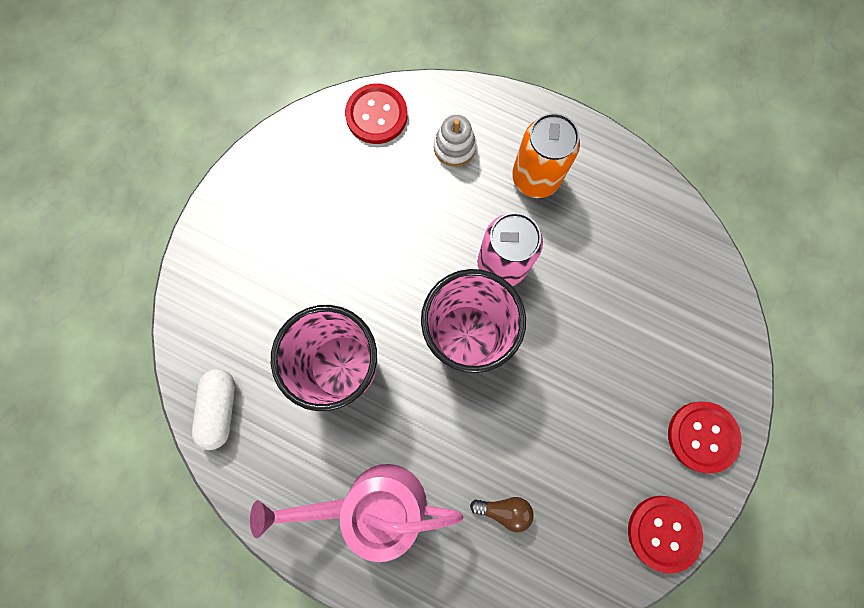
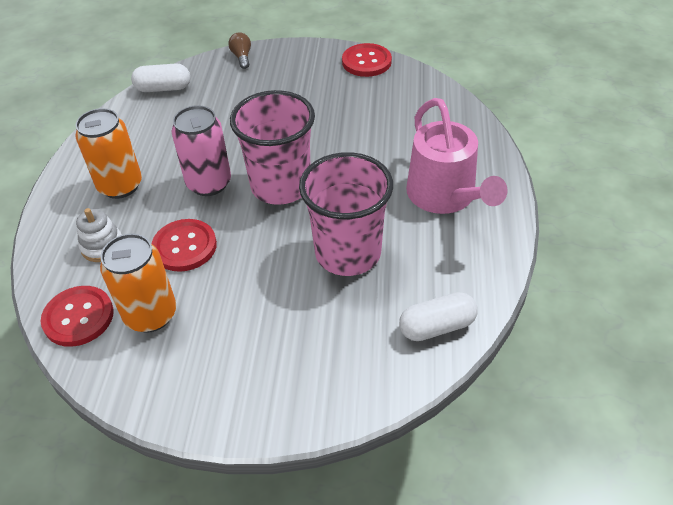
camera: 110 degrees left, 30 degrees down
(352, 172) = (151, 315): none -> orange can
(504, 510) = (400, 130): brown light bulb -> brown light bulb (242, 57)
(697, 258) = (163, 88): none -> white capsule
(702, 436) = (294, 60): red button -> red button (184, 247)

